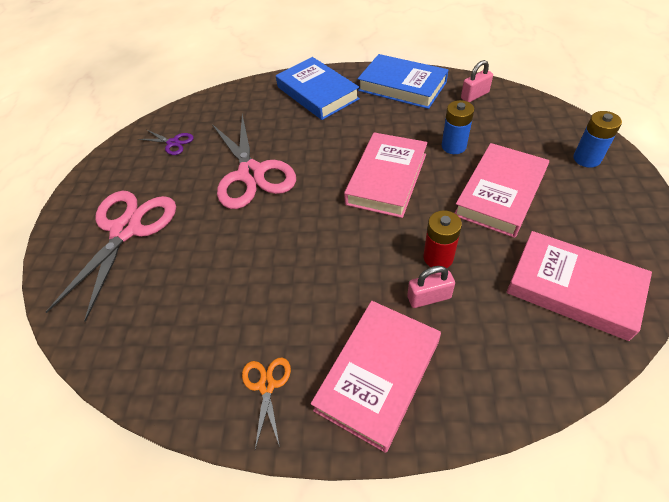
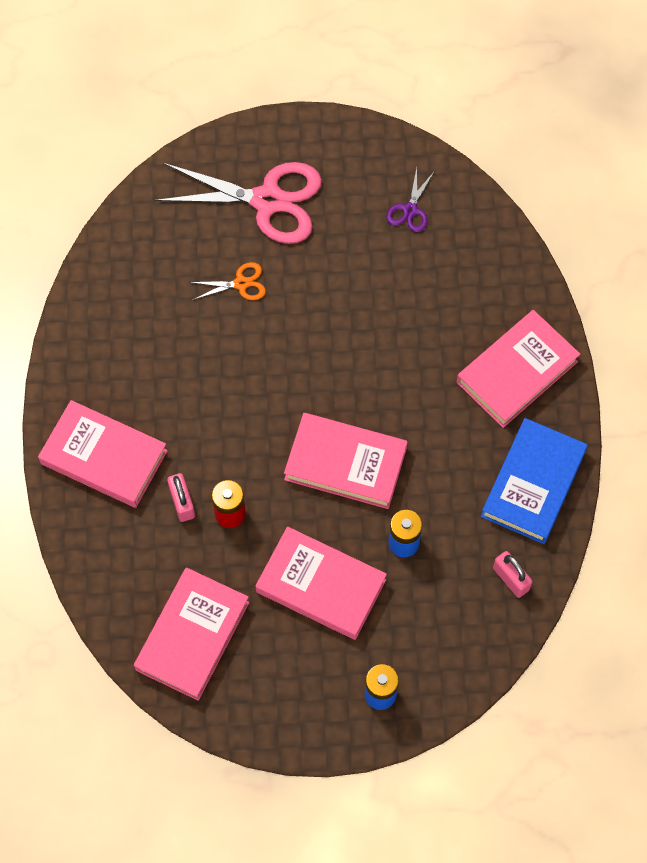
camera: 80 degrees right, 15 degrees up
(251, 173) = (354, 312): pink scissors -> none
(266, 386) = (94, 368): orange scissors -> orange scissors (241, 283)
(317, 93) = (517, 372): blue book -> pink book

